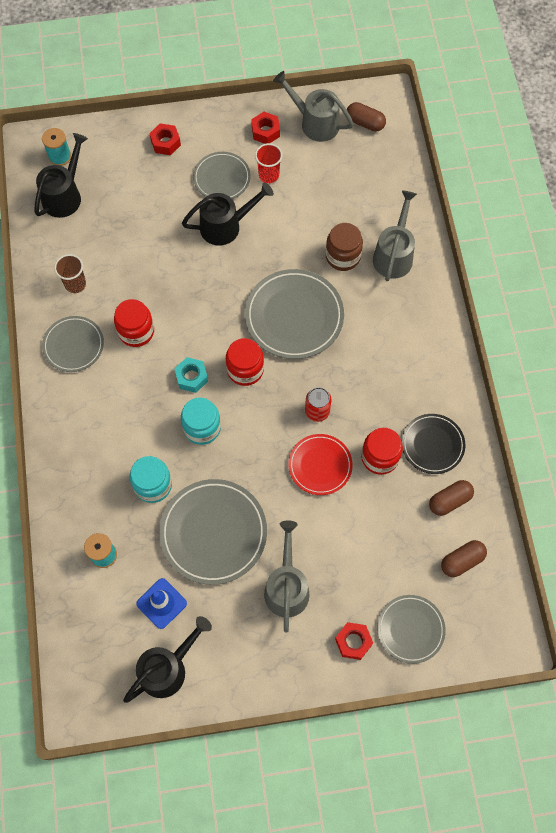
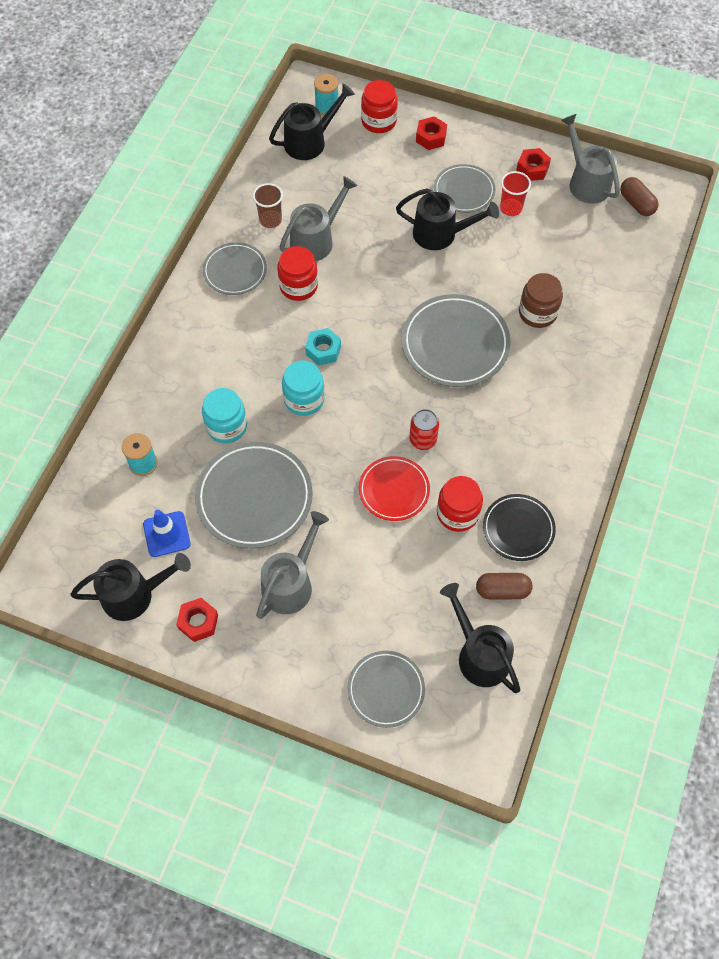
camera: 30 degrees right, 5 degrees down
(245, 370) = (377, 368): red jar -> red jar (379, 121)
(353, 642) = (322, 669): red nut -> red nut (198, 622)
(394, 254) = (590, 335): grey watering can -> grey watering can (316, 240)
(462, 561) = (479, 654): brown capsule -> black watering can

